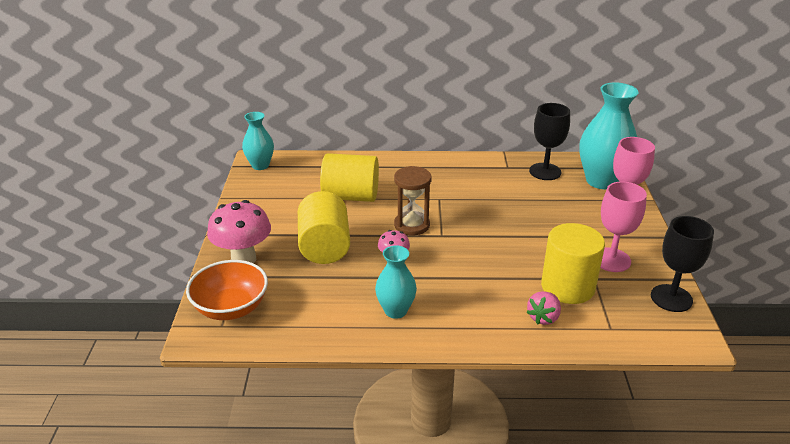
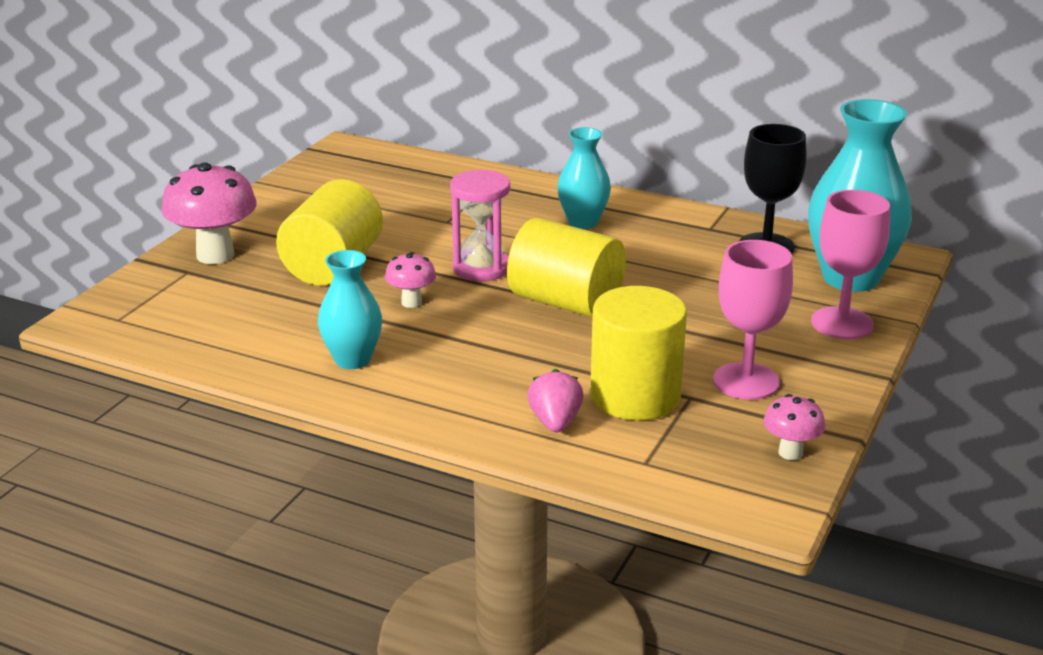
camera: 25 degrees right, 5 degrees down
(231, 308) = (147, 303): orange bowl -> none
(260, 165) = (344, 154): turquoise vase -> turquoise vase (583, 222)
(350, 196) = (430, 215): yellow cylinder -> yellow cylinder (566, 303)
(412, 225) = (481, 268): brown hourglass -> pink hourglass
(543, 317) = (555, 422): pink strawberry -> pink strawberry turned 120 degrees clockwise
(671, 298) = (790, 452): black goblet -> pink mushroom

